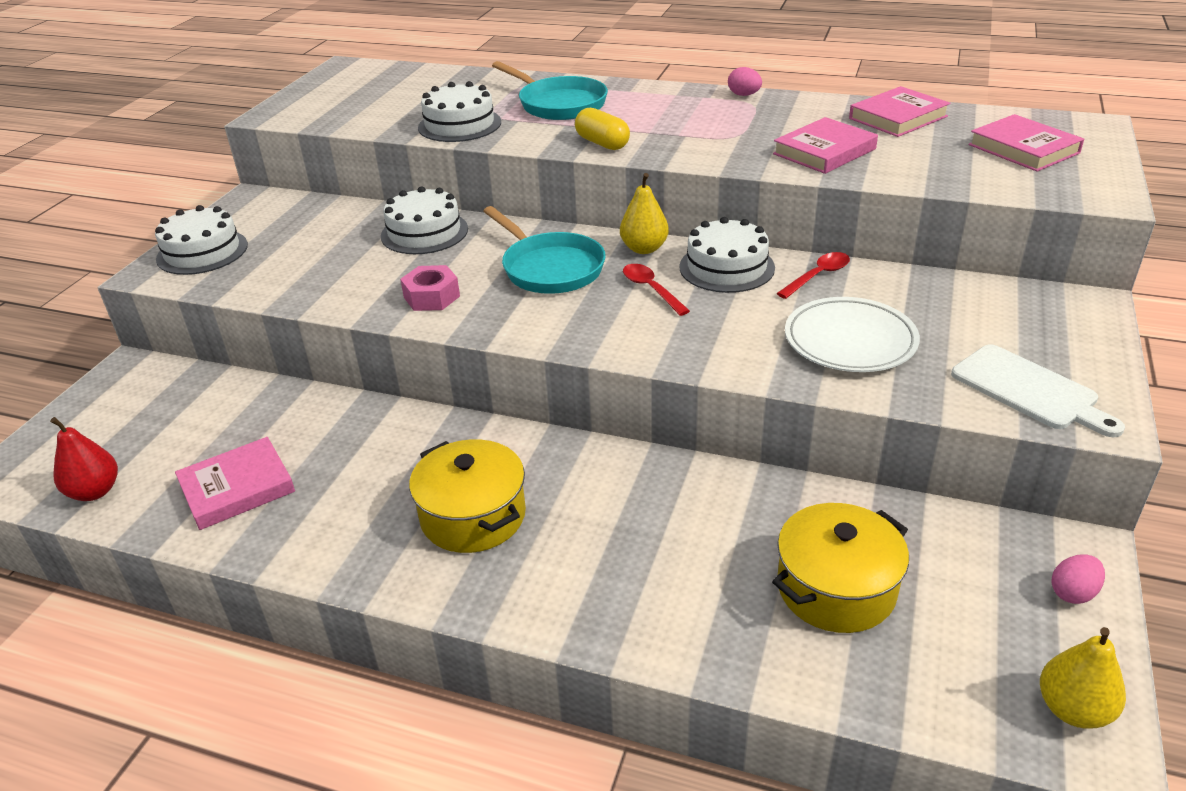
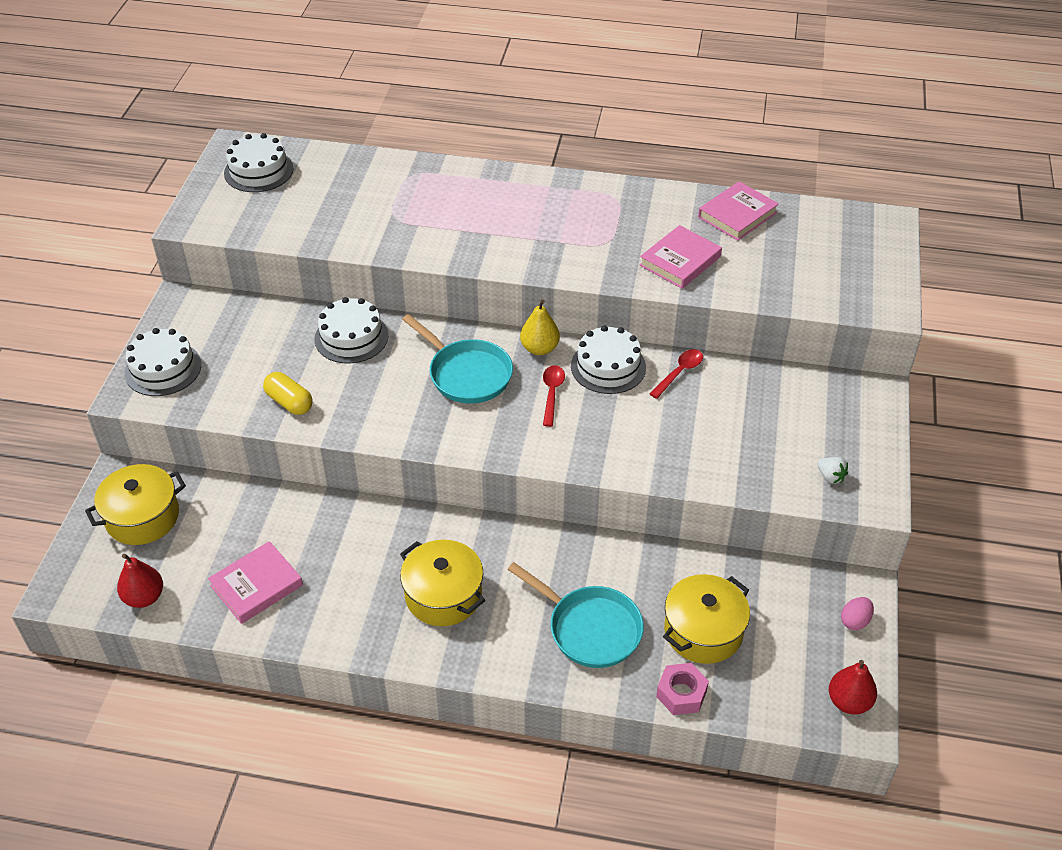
camera: 10 degrees left, 10 degrees up
(135, 408) = (142, 517): none -> yellow pot
(432, 297) = (377, 410): pink nut -> pink nut (681, 693)
(459, 125) = (368, 232): white cake -> white cake (258, 171)
(559, 104) = (449, 201): turquoise pan -> turquoise pan (590, 628)
(602, 143) = (497, 255): yellow capsule -> yellow capsule (289, 402)
(651, 289) = (552, 393): red spoon -> red spoon turned 45 degrees clockwise
(744, 95) = (608, 186): pink egg -> none
(850, 341) = (706, 438): white plate -> none
(1023, 149) = (834, 254): pink book -> none
(1029, 390) = (830, 477): white cutting board -> white strawberry
(1073, 709) = (849, 701): yellow pear -> red pear

